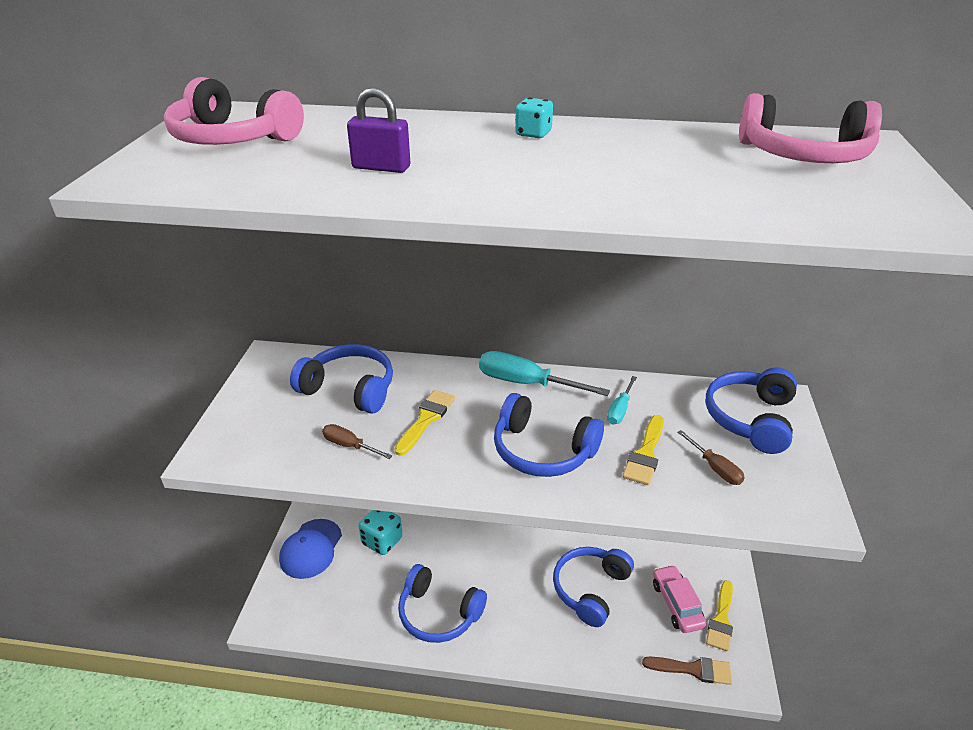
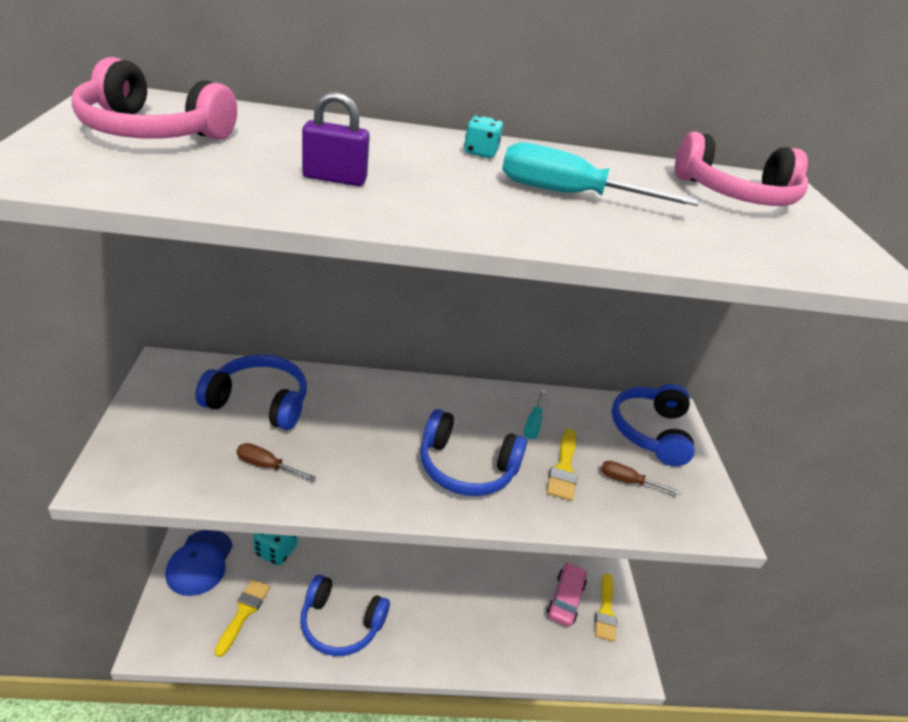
camera: 15 degrees left, 0 degrees up
(426, 419) = (345, 435): yellow brush -> yellow brush (243, 613)
(526, 383) = (440, 396): turquoise screwdriver -> turquoise screwdriver (568, 194)
(590, 589) = (486, 589): blue headphones -> none
(676, 604) = (565, 599): pink car -> pink car turned 45 degrees clockwise
(693, 669) = (585, 662): brown brush -> none
(715, 468) = (628, 481): brown screwdriver -> brown screwdriver turned 150 degrees clockwise

